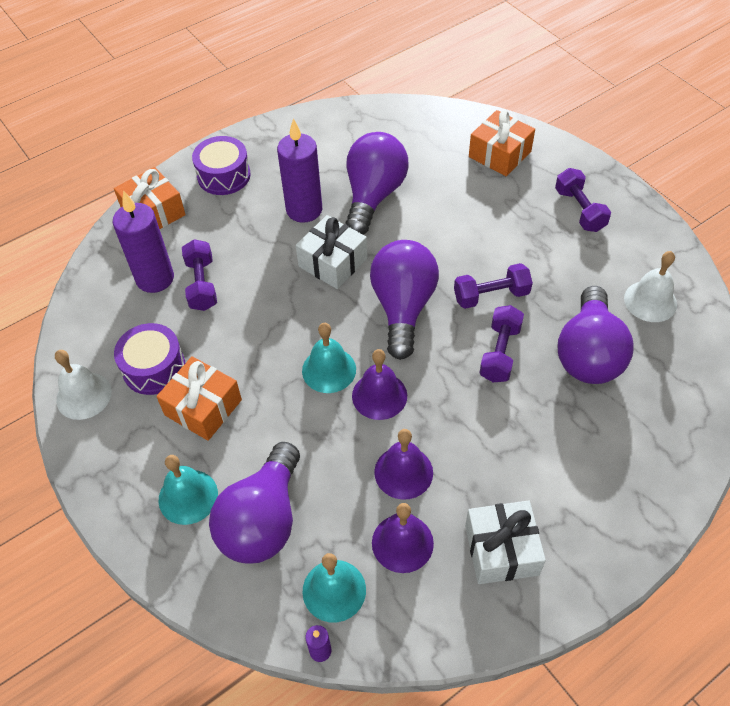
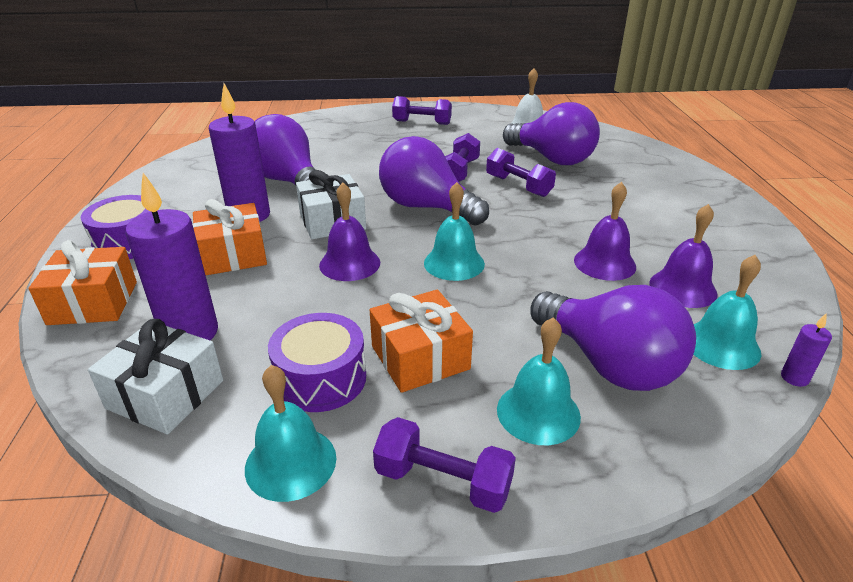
camera: 60 degrees left, 20 degrees down
(84, 395) = (290, 462): white bell -> turquoise bell
(202, 284) = (249, 302): purple dumbbell -> purple dumbbell (443, 481)
(379, 395) = (510, 248): purple bell -> purple bell (349, 263)
(499, 154) = (330, 128): orange gift -> orange gift (233, 255)
(501, 550) = (713, 245): white gift -> white gift (165, 394)

